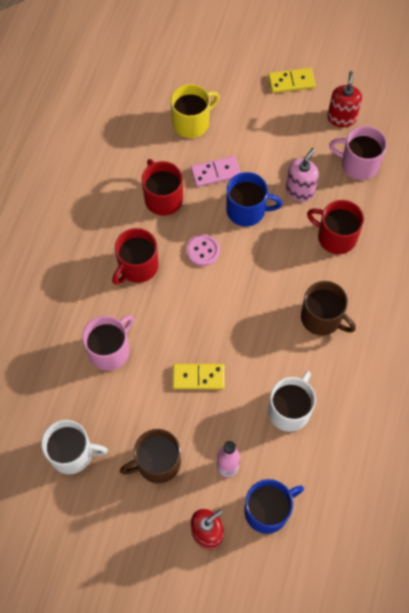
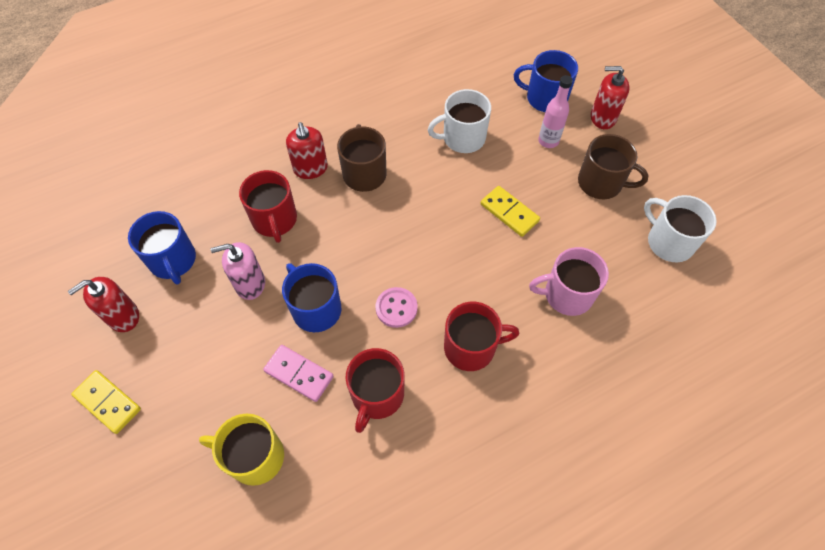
camera: 135 degrees left, 5 degrees down
(358, 164) = (173, 260): pink mug -> blue mug
(359, 289) = (310, 168): none -> red soap dispenser

